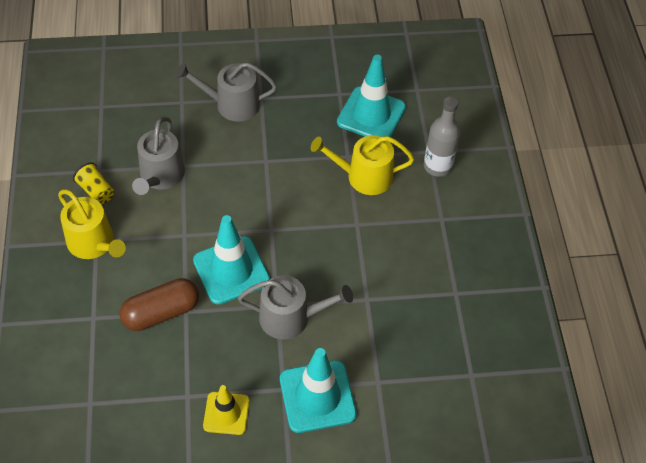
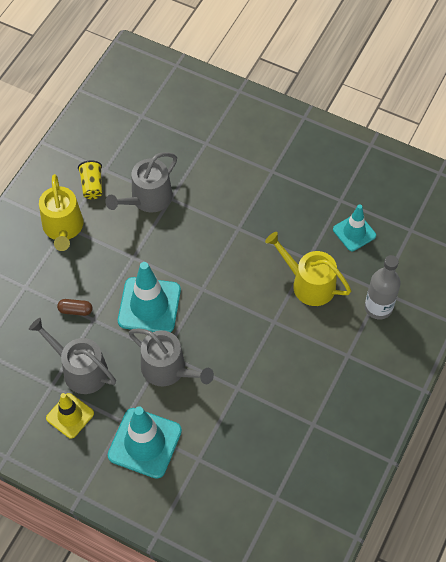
camera: 35 degrees right, 5 degrees up
(161, 312) = (75, 310): brown capsule -> brown capsule, size x0.49
(232, 104) = (244, 165): grey watering can -> grey watering can (80, 370)
(371, 115) = (354, 232): turquoise traffic cone -> turquoise traffic cone, size x0.62

